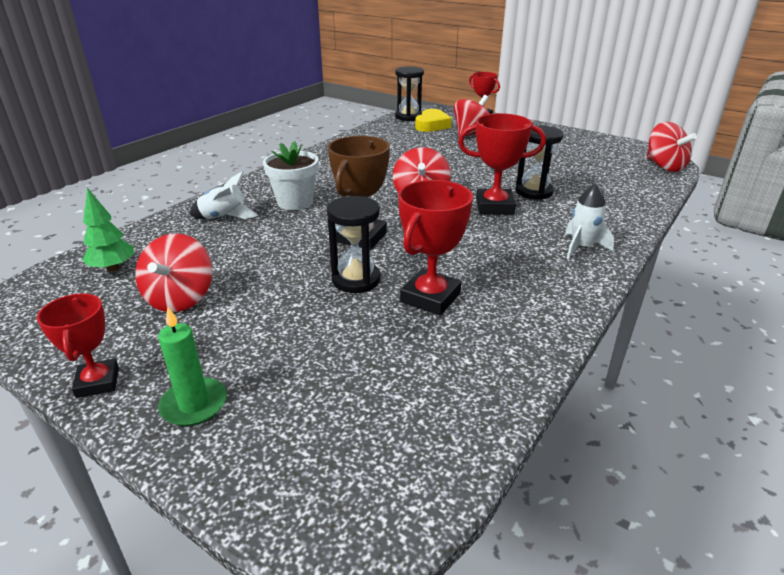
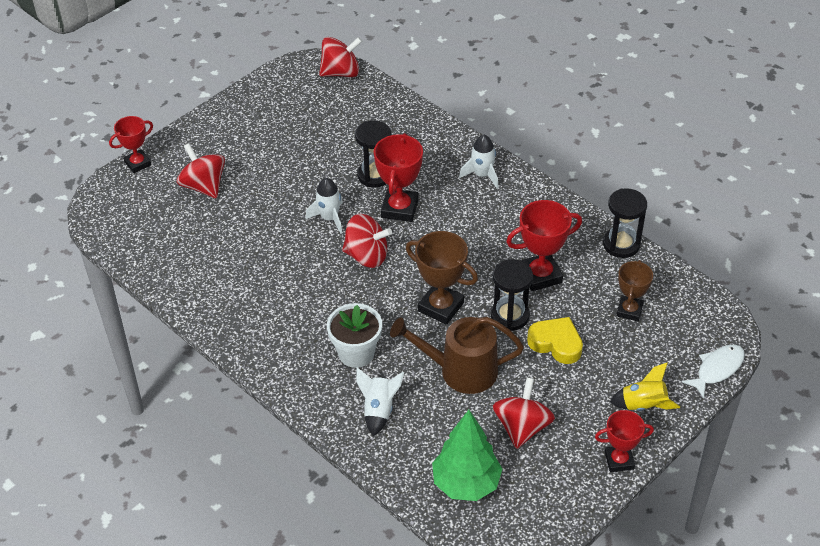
camera: 80 degrees left, 15 degrees up
(113, 268) = (466, 484): green tree -> green tree, size x1.61
(180, 298) = (522, 427): red spinning top -> red spinning top turned 90 degrees counterclockwise
(194, 404) = (643, 405): green candle -> yellow rocket
(260, 504) = (717, 369): none -> white fish
(271, 255) = (461, 370): none -> brown watering can
(385, 382) = (629, 310): none -> brown trophy
(408, 117) = (116, 232): black hourglass -> black hourglass (621, 244)
(430, 297) = (540, 275): red trophy -> red trophy turned 60 degrees counterclockwise
(432, 125) = (159, 215): yellow heart -> yellow heart (556, 343)
(462, 178) = (329, 218): none -> white rocket

